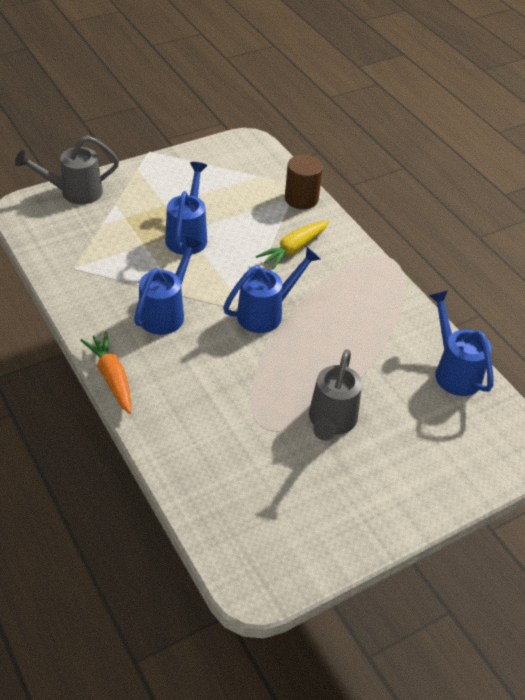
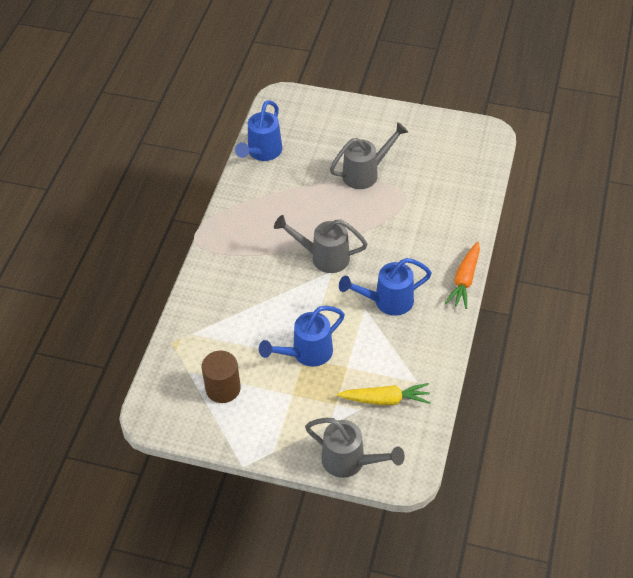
camera: 130 degrees left, 5 degrees up
(266, 313) = (323, 257): blue watering can -> grey watering can
(294, 249) = (247, 290): yellow carrot -> yellow carrot (385, 399)
(301, 199) = (186, 327): brown cylinder -> brown cylinder (223, 388)

